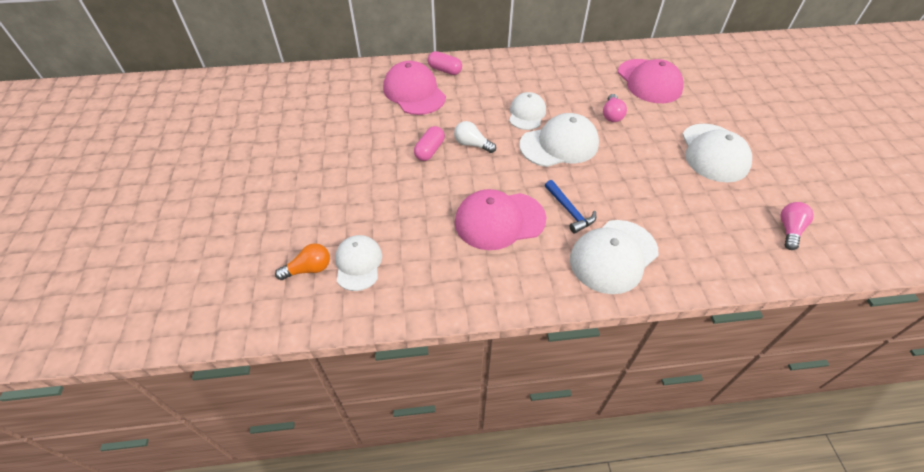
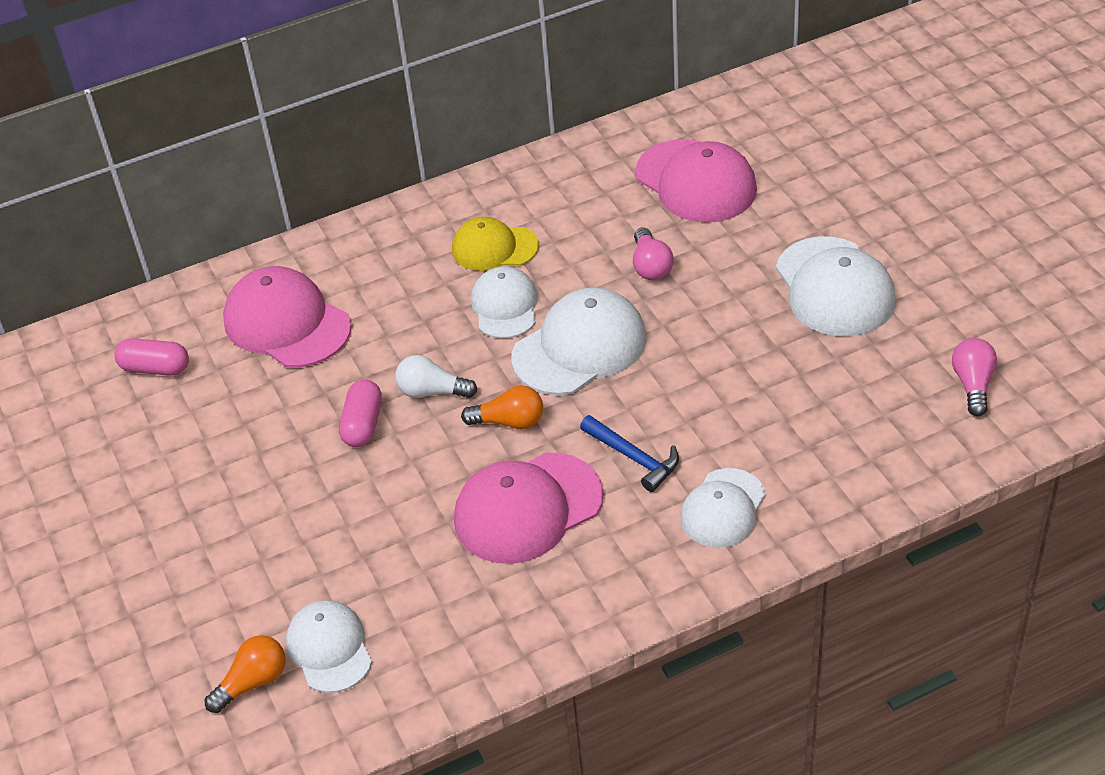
camera: 15 degrees left, 5 degrees down
(445, 70) = (324, 262): pink capsule -> pink capsule (155, 368)
(507, 171) = (509, 422): none -> orange light bulb
(532, 85) = (494, 248): none -> yellow cap
(613, 256) = (723, 508): white cap -> white cap, size x0.64

